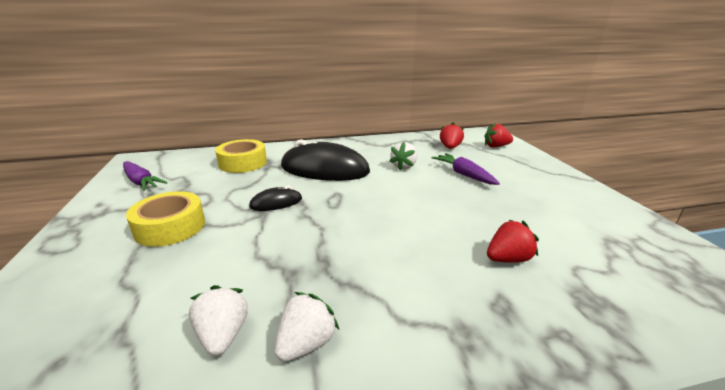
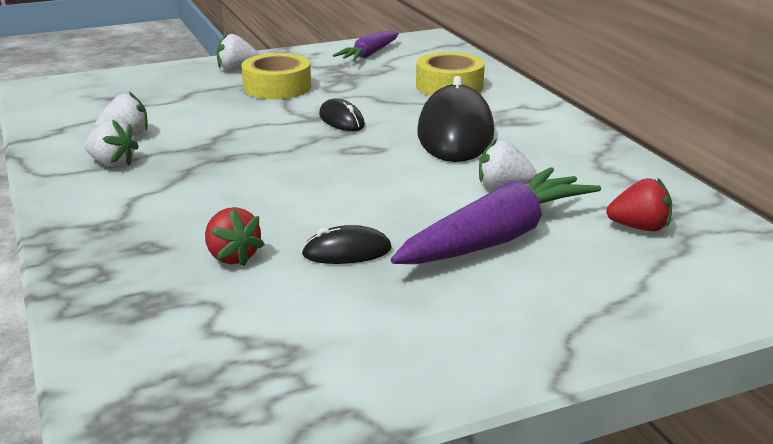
camera: 80 degrees right, 0 degrees up
(84, 249) = (236, 69): none -> white strawberry
(464, 174) = (497, 238): purple carrot -> purple carrot, size x1.69
(489, 215) = (347, 252): none -> black mouse
(496, 146) = (695, 282): red strawberry -> none

